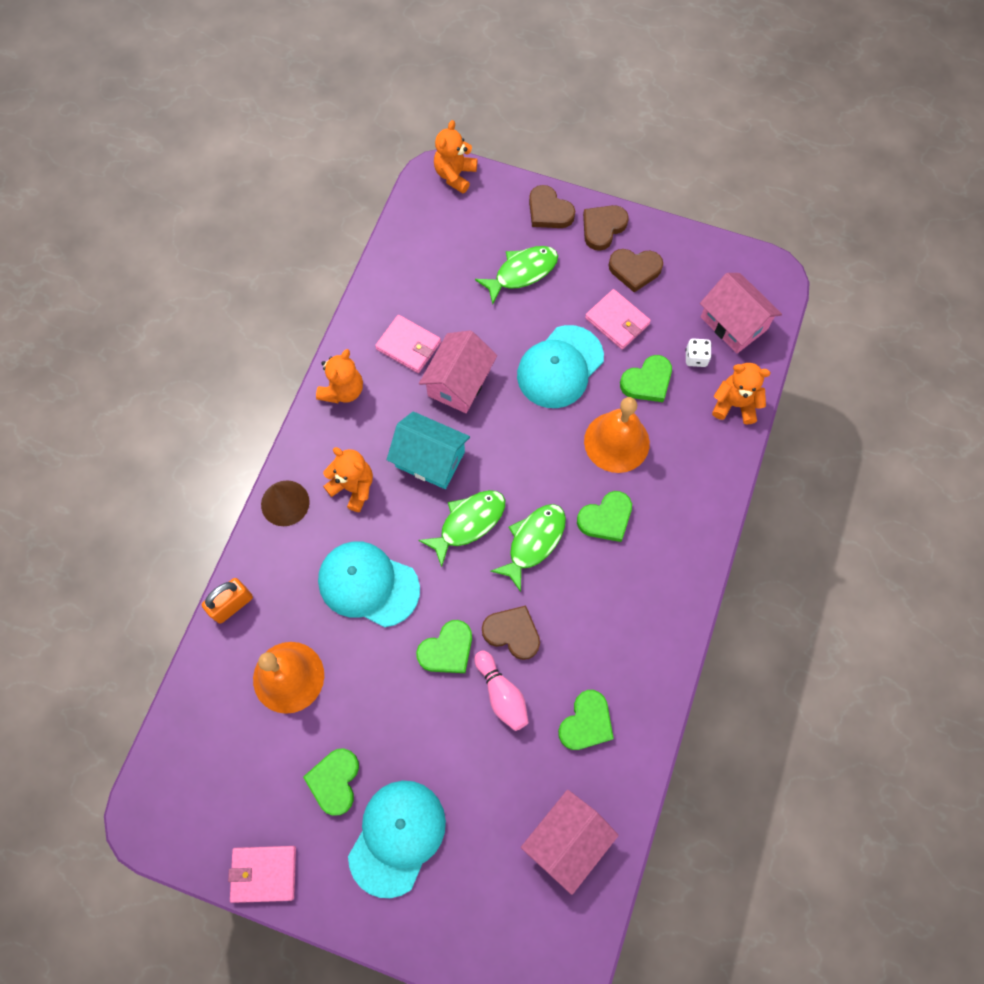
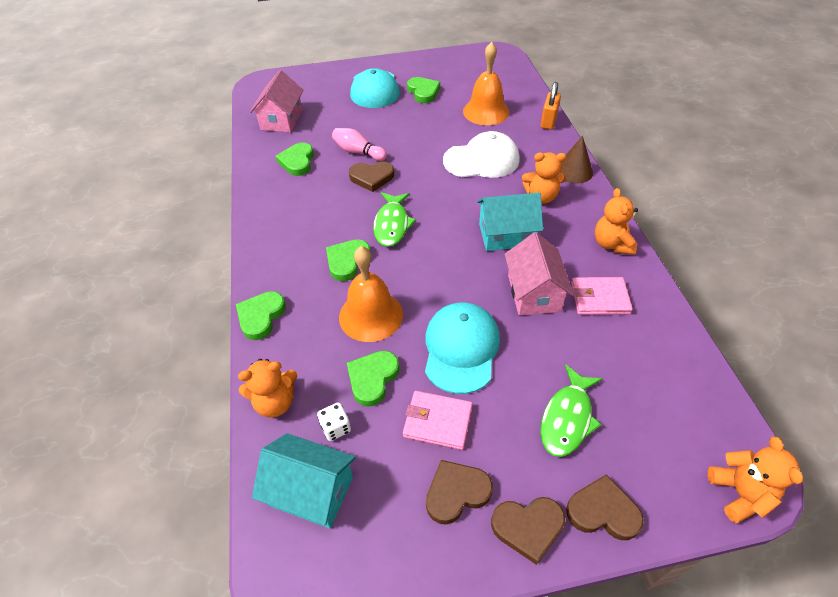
camera: 150 degrees right, 20 degrees down
(264, 873) = (428, 59): pink wallet -> none
(368, 584) = (481, 160): turquoise cap -> white cap
(447, 650) = (406, 155): green heart -> green heart (261, 316)
(468, 523) = (446, 214): green fish -> none
(603, 228) = (528, 527): brown heart -> brown heart turned 75 degrees clockwise
(733, 323) = (311, 491): pink house -> turquoise house

